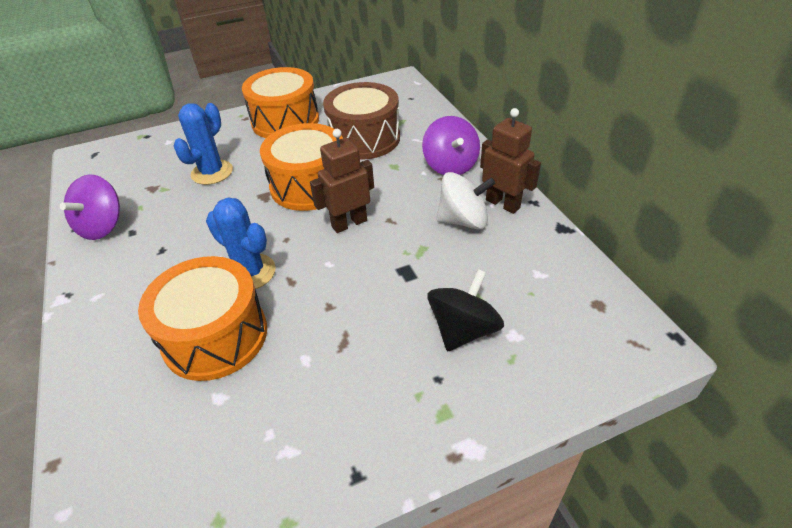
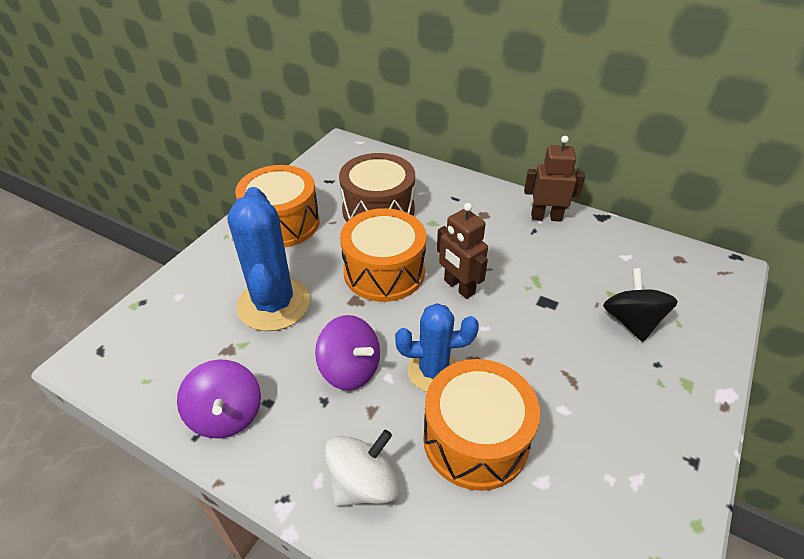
camera: 40 degrees left, 0 degrees up
(212, 172) = (274, 304): blue cactus -> blue cactus, size x1.54
(349, 223) = (459, 287): brown robot -> brown robot turned 60 degrees counterclockwise
(450, 165) = (475, 203): purple spinning top -> purple spinning top (350, 369)
(463, 220) = (536, 242): white spinning top -> white spinning top (363, 483)

